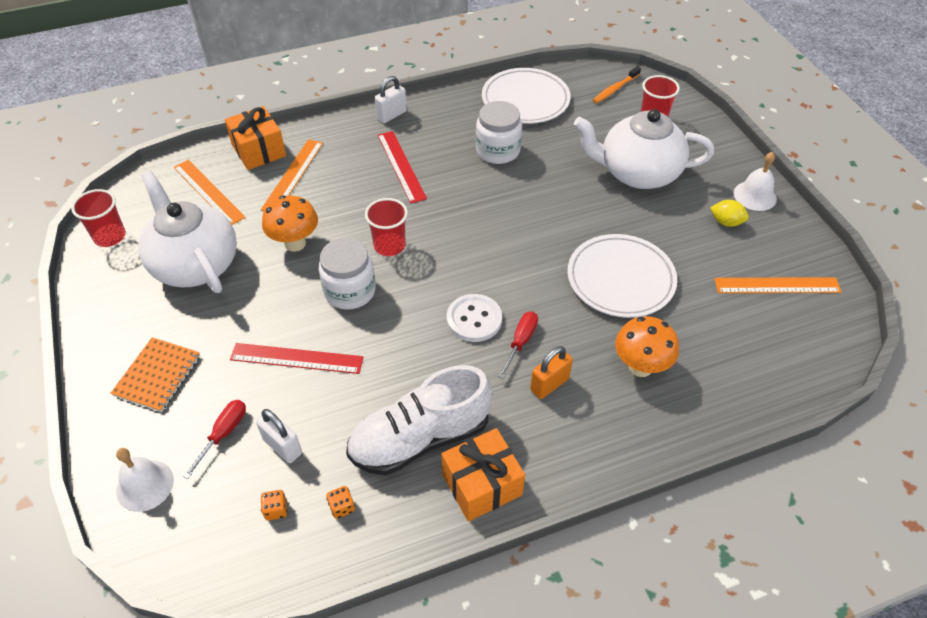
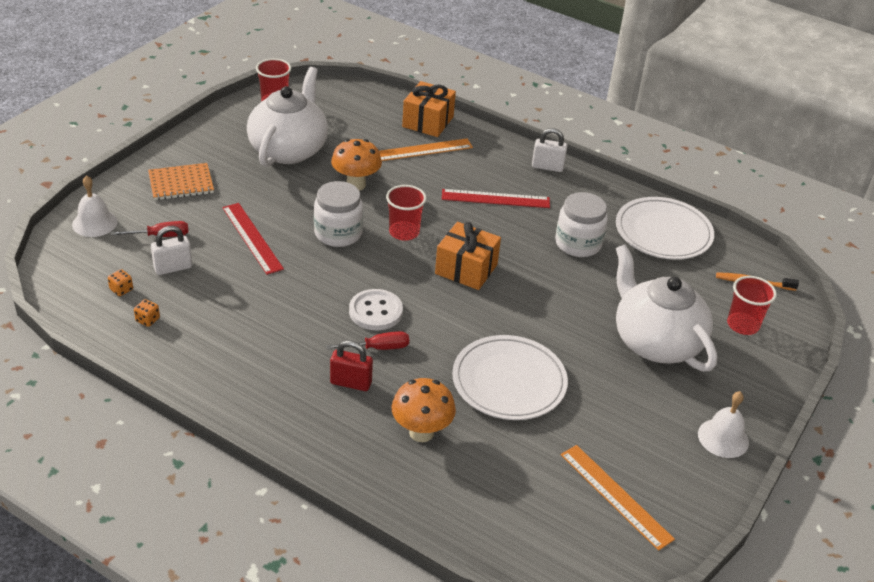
camera: 50 degrees right, 10 degrees down
(208, 192) = (361, 120): orange ruler -> none
(282, 446) = (173, 268): white padlock -> white padlock turned 60 degrees clockwise
(401, 166) = (495, 199): red ruler -> red ruler turned 60 degrees clockwise
(420, 438) = (237, 332): white shoe -> none
(482, 484) = (223, 384): orange gift -> orange gift (466, 269)
(549, 384) = (351, 383): orange padlock -> red padlock
(726, 222) = (660, 429): yellow lemon -> none

